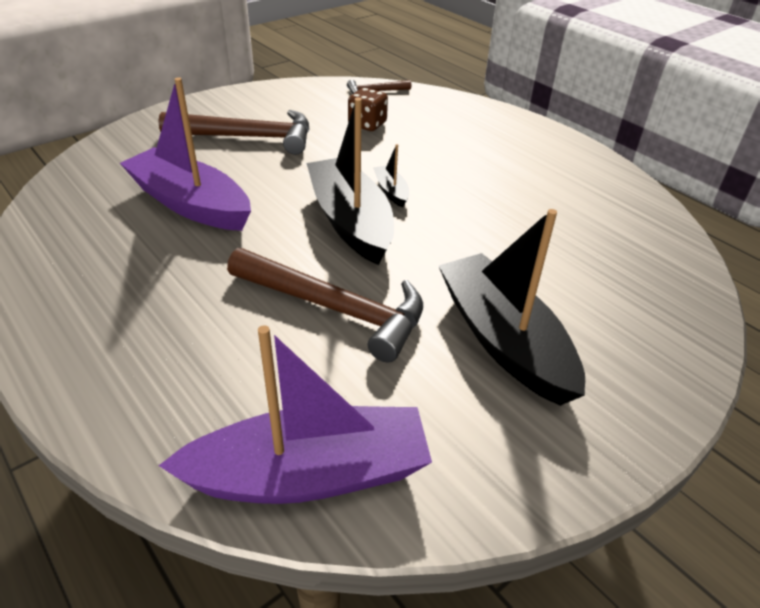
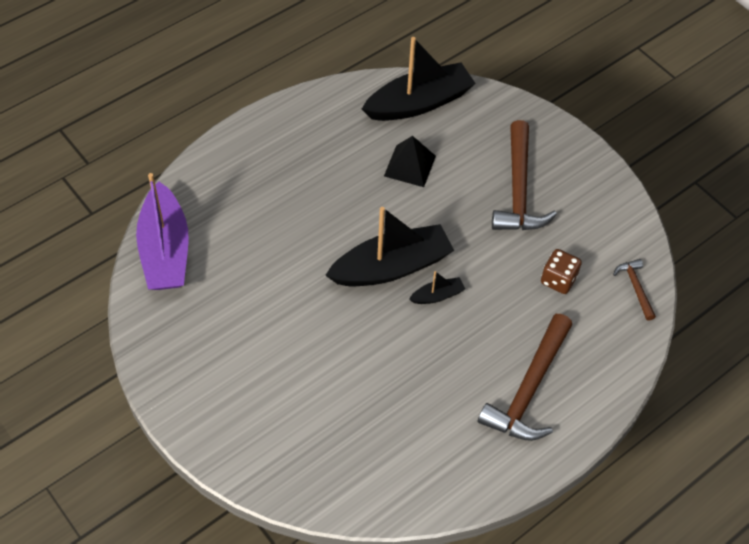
camera: 90 degrees right, 15 degrees up
(190, 204) = (410, 166): purple boat -> black pyramid
(335, 308) = (291, 259): brown hammer -> brown hammer (529, 389)
(503, 340) = (257, 353): black boat -> black boat (419, 103)

